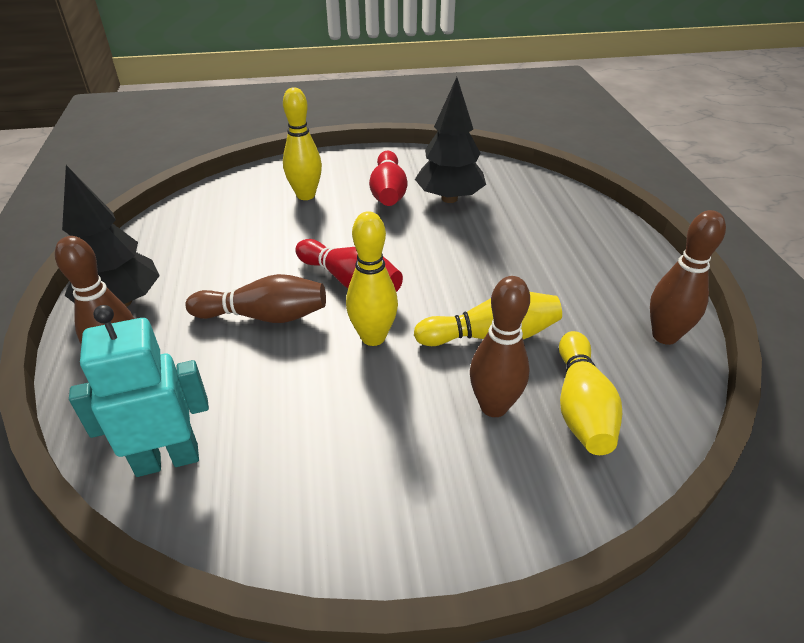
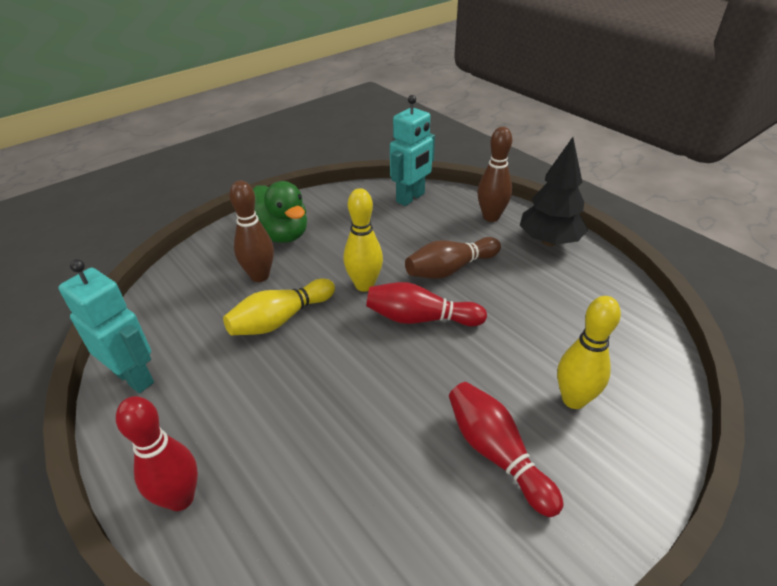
camera: 150 degrees right, 0 degrees up
(427, 477) = (281, 234): none -> green duck
(449, 198) = (416, 479): black tree -> none
(581, 406) = (202, 297): yellow bowling pin -> none
(615, 240) = (180, 498): none -> red bowling pin
(664, 336) = (134, 377): brown bowling pin -> turquoise robot

